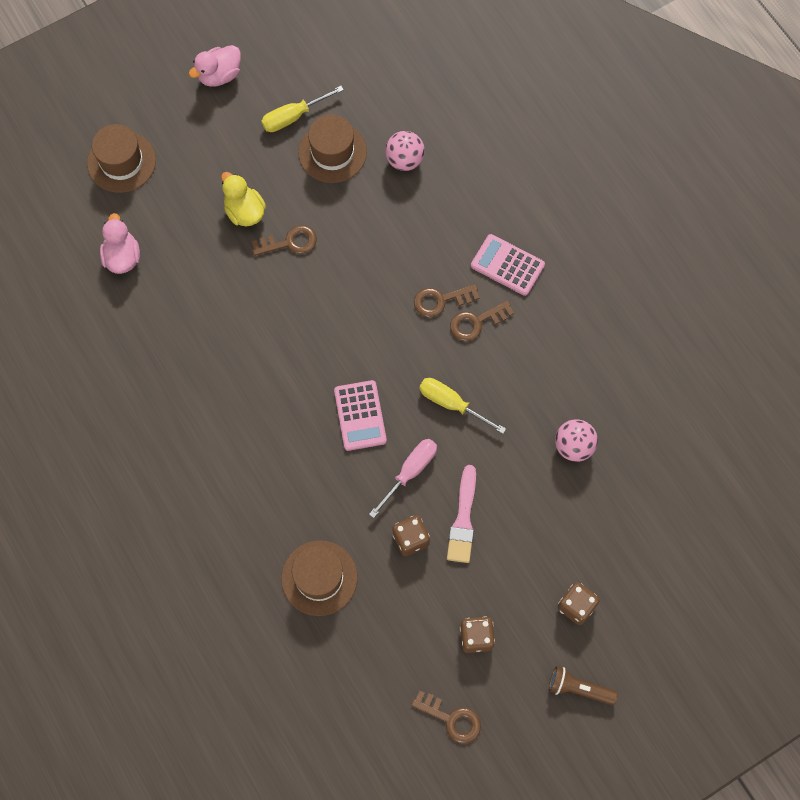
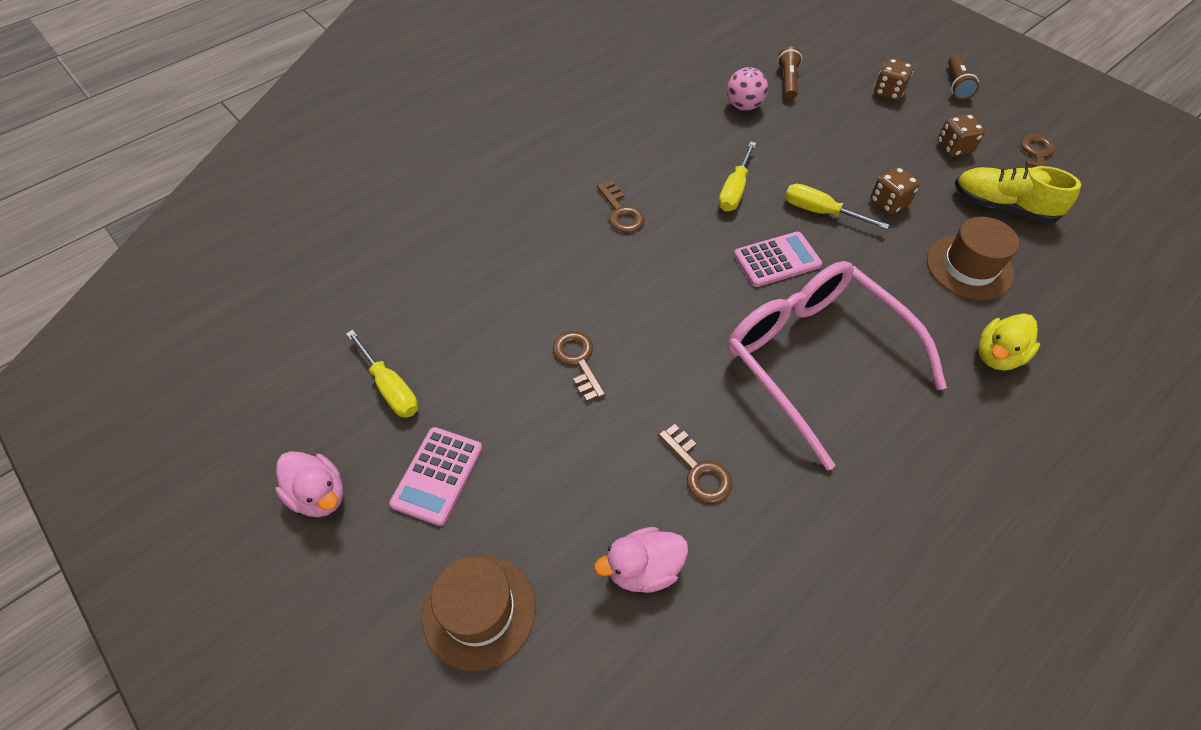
camera: 100 degrees left, 15 degrees down
(245, 212) = (542, 419): yellow duck -> yellow duck (997, 356)
(254, 413) = (814, 358): none -> pink glasses
(332, 152) = (443, 336): brown hat -> none
(386, 646) = (1002, 206): none -> yellow shoe
(404, 160) = (449, 264): pink ball -> none
(410, 471) = (819, 212): pink screwdriver -> yellow screwdriver
(463, 519) = (849, 168): pink brush -> none
(476, 322) = (639, 182): brown key -> brown key (698, 470)
(507, 265) = (568, 167): pink calculator -> pink calculator (438, 476)
(608, 504) = (788, 82): none -> brown flashlight

